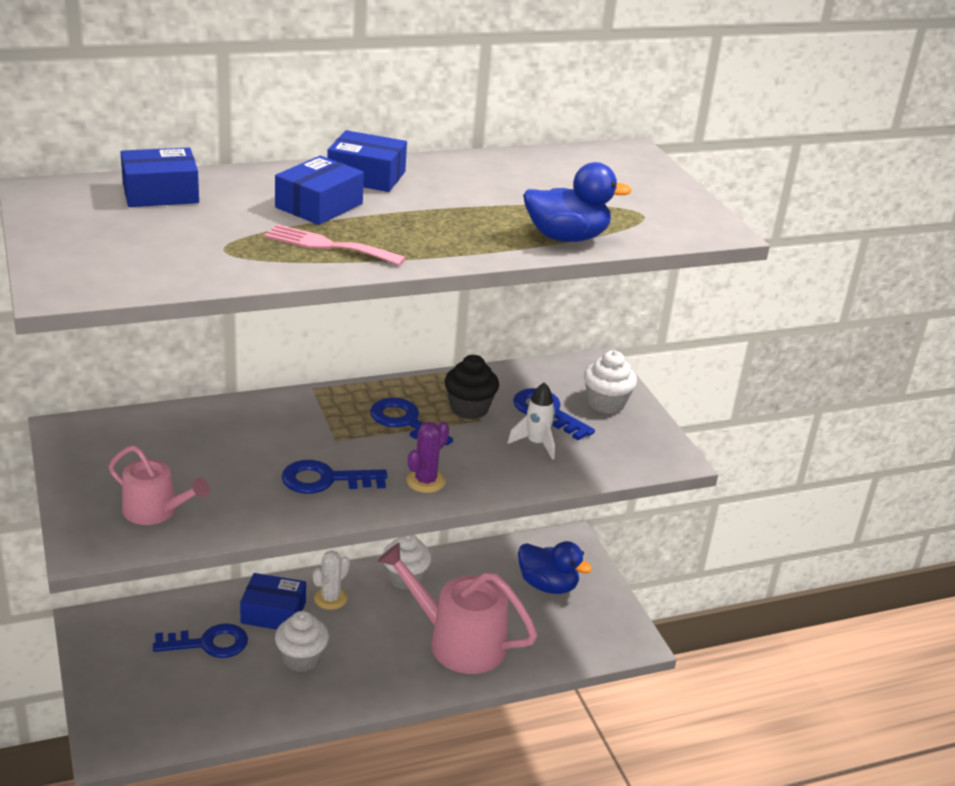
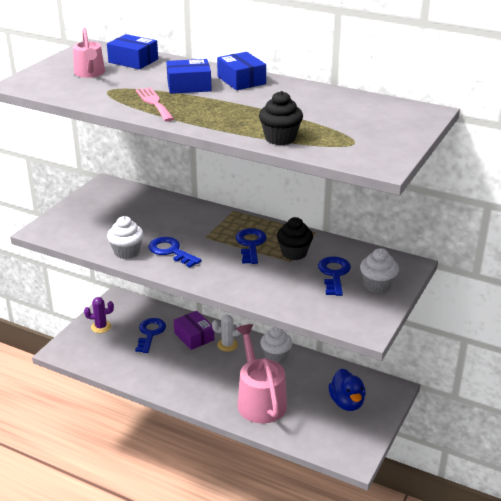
camera: 50 degrees right, 0 degrees up
(155, 511) = (85, 230): pink watering can -> pink watering can (90, 73)
(208, 643) = (150, 333): blue key -> blue key turned 120 degrees counterclockwise
(273, 612) = (194, 336): blue box -> purple box
(301, 659) = (178, 363): white cupcake -> white cupcake (127, 252)
(425, 481) = (214, 274): purple cactus -> purple cactus (101, 327)
(536, 444) = (300, 285): white rocket -> none
(566, 237) = (280, 138): blue duck -> black cupcake

